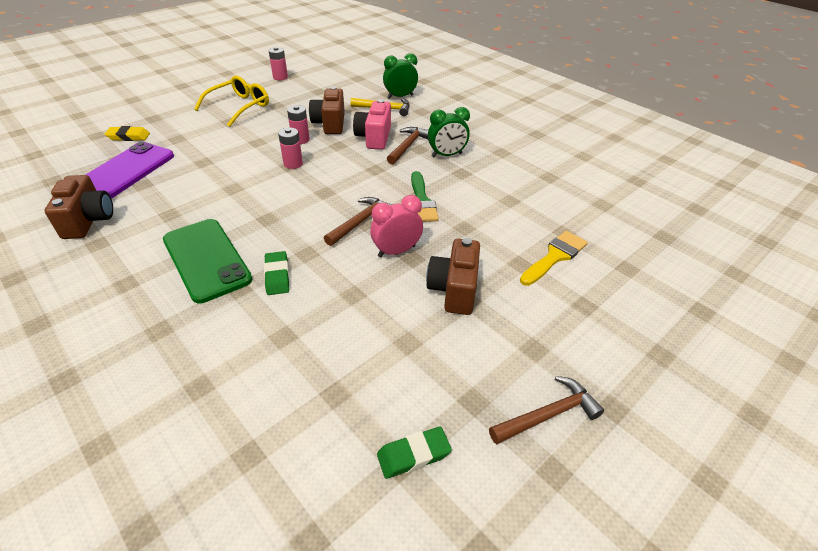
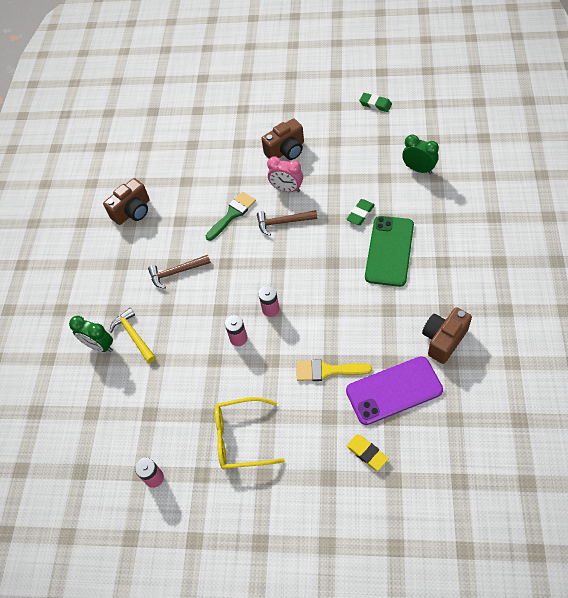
camera: 125 degrees left, 15 degrees up
(330, 124) = (196, 345): brown camera -> brown camera (132, 211)
(374, 138) = (186, 300): pink camera -> none
(446, 155) = (165, 244): green clock -> green clock (418, 169)
(548, 415) = (315, 87): brown hammer -> none
(555, 256) = (218, 136): yellow brush -> yellow brush (327, 370)

